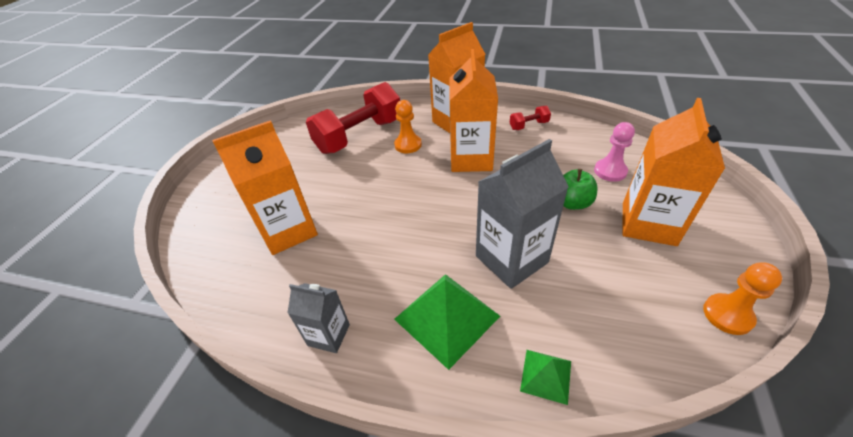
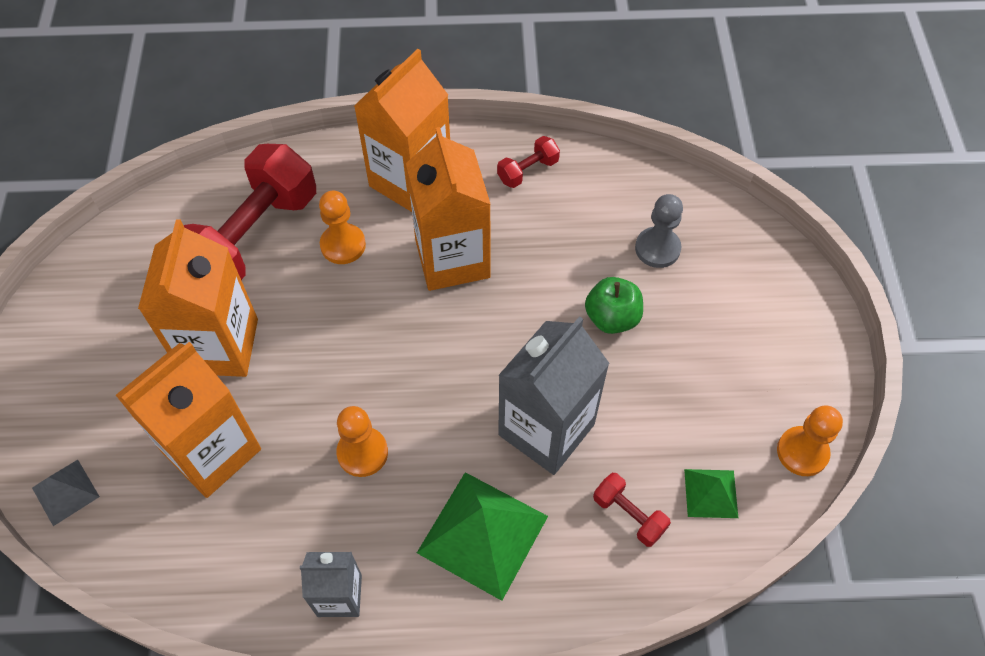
camera: 20 degrees left, 15 degrees up
(196, 236) = (65, 492): none -> grey pyramid
(379, 249) = (362, 453): none -> orange pawn
(546, 375) = (613, 578): green pyramid -> green pyramid (711, 493)
(567, 329) = (629, 515): none -> red dumbbell
(610, 171) = (657, 248): pink pawn -> grey pawn
(648, 223) = (712, 335): orange carton -> orange carton (220, 346)

